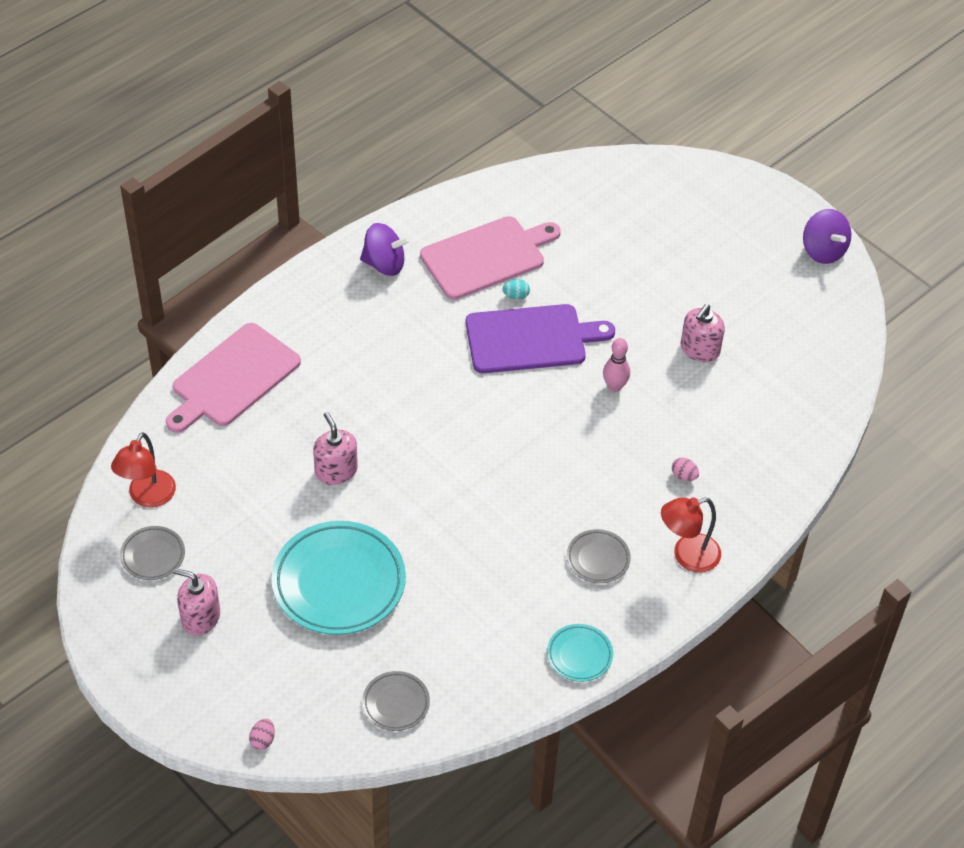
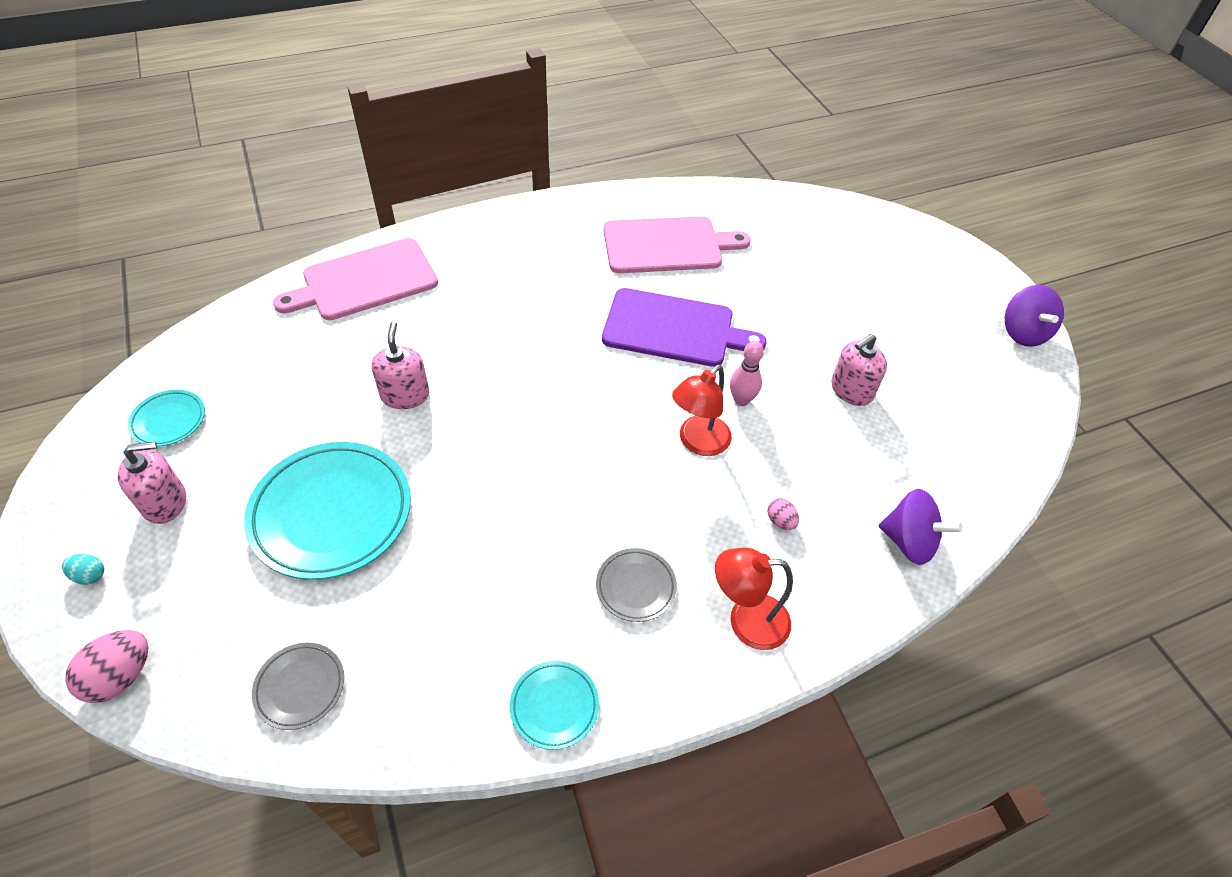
camera: 20 degrees right, 0 degrees up
(148, 497) = (208, 363): red lamp -> red lamp (698, 443)
(153, 555) = (169, 421): grey plate -> turquoise plate
(200, 617) = (165, 502): pink soap dispenser -> pink soap dispenser turned 120 degrees clockwise
(263, 740) = (121, 676): pink egg -> pink egg, size x1.82
(384, 264) = (566, 226): purple spinning top -> purple spinning top (909, 541)
(516, 296) = (678, 286): turquoise egg -> turquoise egg (90, 575)

